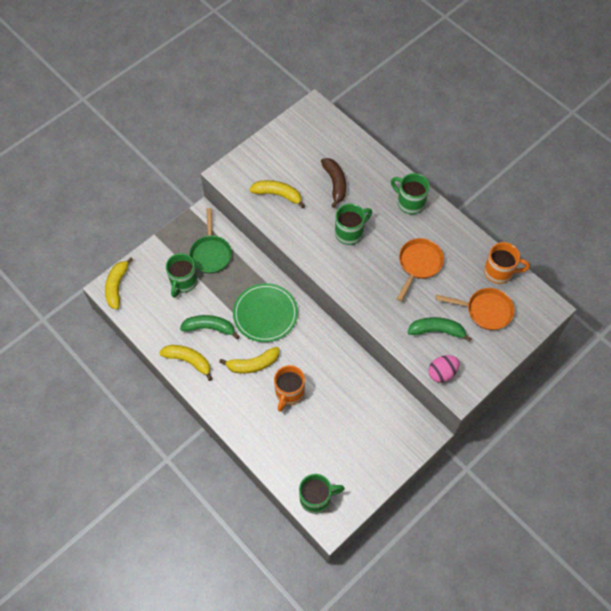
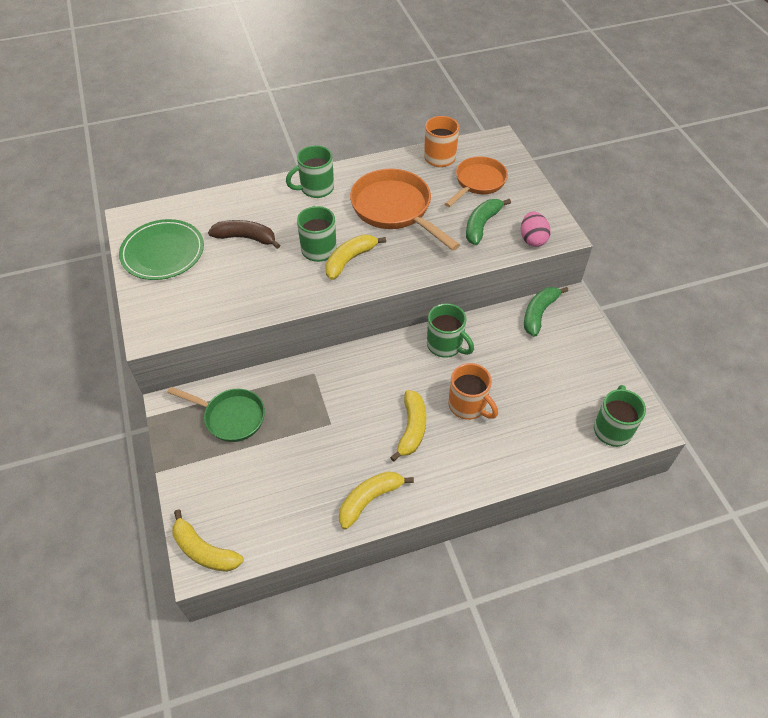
camera: 65 degrees left, 10 degrees down
(183, 282) = (252, 464): green mug -> green mug (446, 345)
(209, 328) = (336, 458): green banana -> green banana (539, 314)
(265, 314) = (351, 391): green plate -> green plate (163, 252)
(278, 195) = (220, 293): yellow banana -> yellow banana (349, 260)
(418, 264) = (395, 209): orange pan -> orange pan, size x1.51

